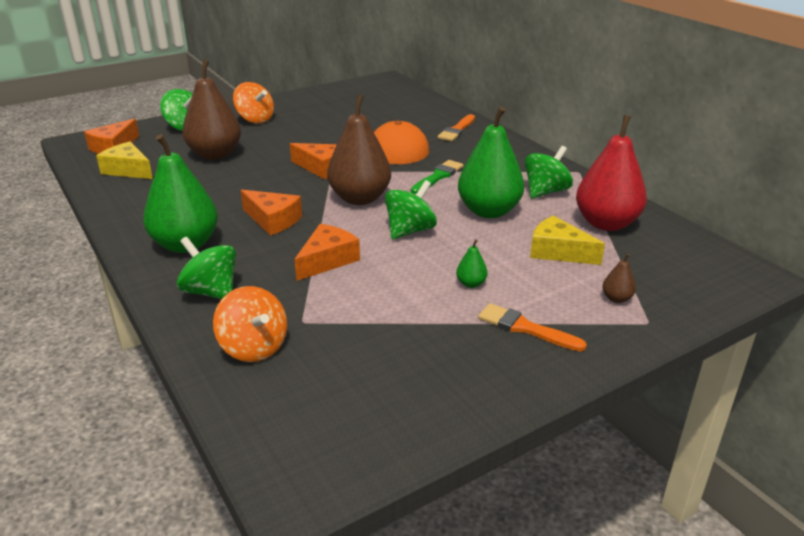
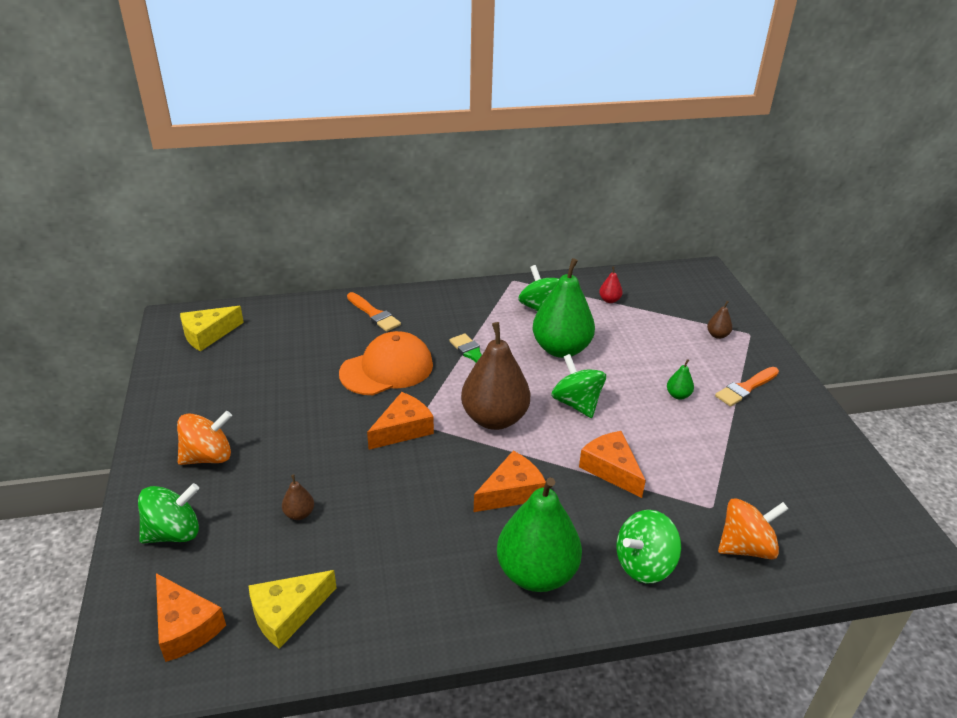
camera: 70 degrees left, 5 degrees up
(215, 154) = (299, 514): brown pear -> brown pear, size x0.41
(558, 252) = (644, 337): yellow cheese -> yellow cheese (208, 335)
(606, 223) = (609, 300): red pear -> red pear, size x0.41

